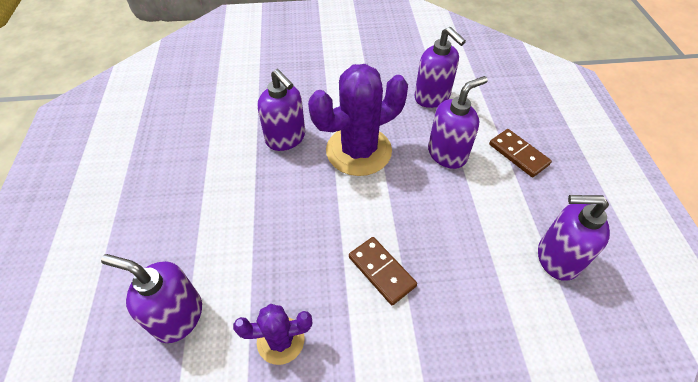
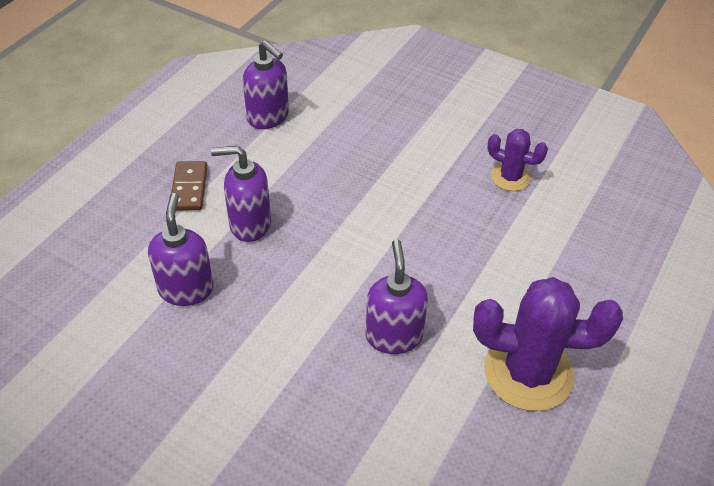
camera: 145 degrees left, 5 degrees down
(178, 316) = (583, 230): purple soap dispenser -> none
(358, 151) = (329, 276): purple cactus -> purple cactus (528, 373)
(381, 271) = (403, 175): brown domino -> none

